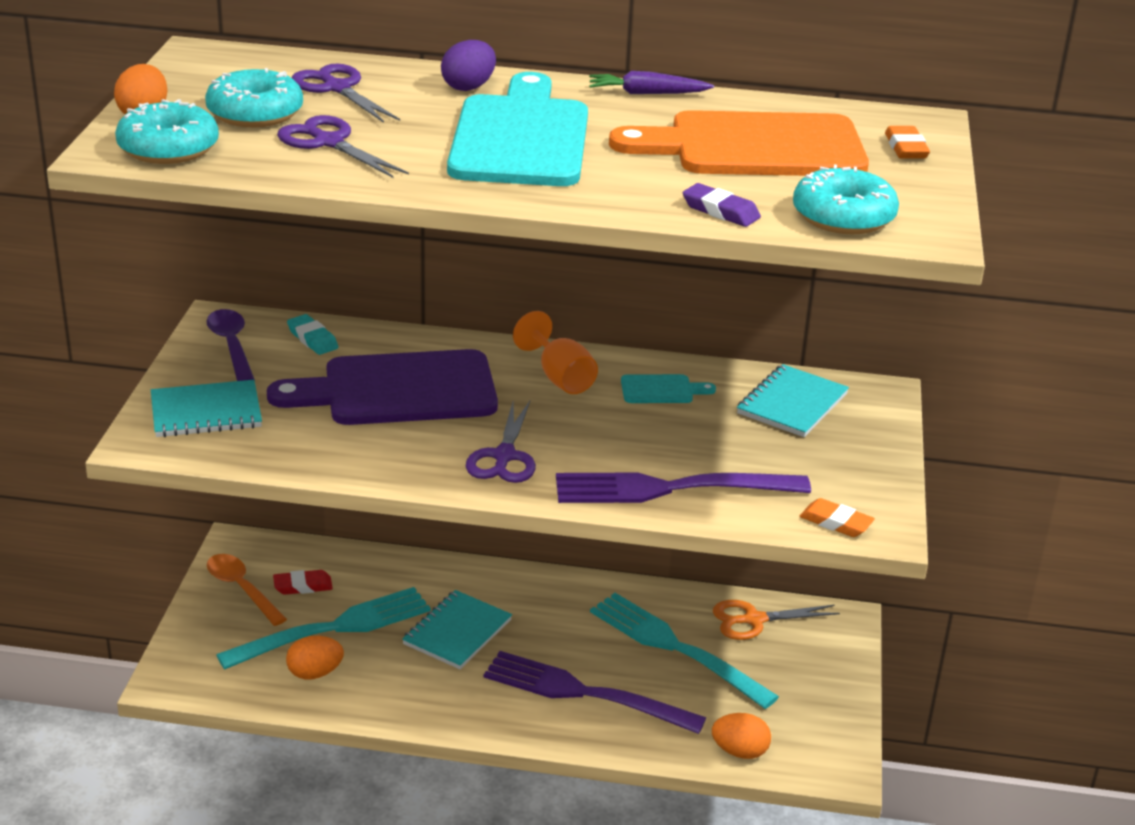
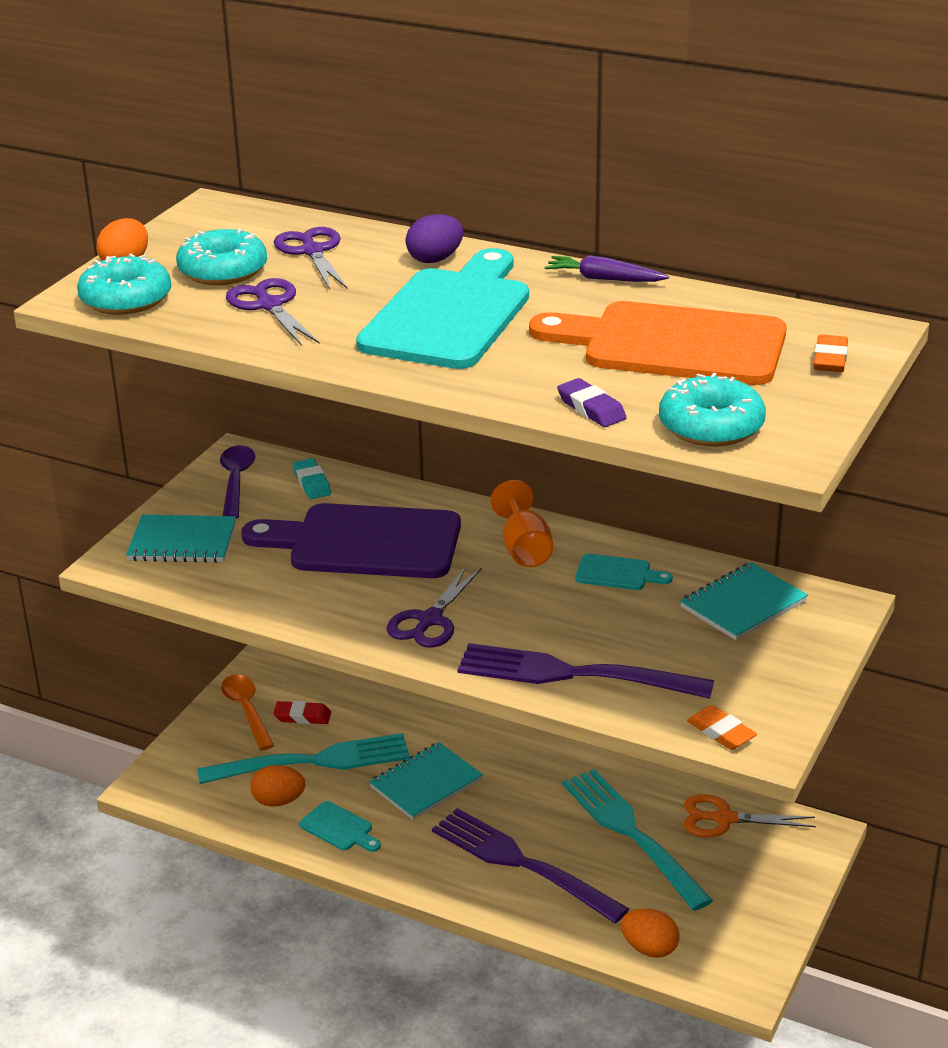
camera: 20 degrees right, 0 degrees up
(389, 689) = (339, 828): none -> turquoise cutting board

